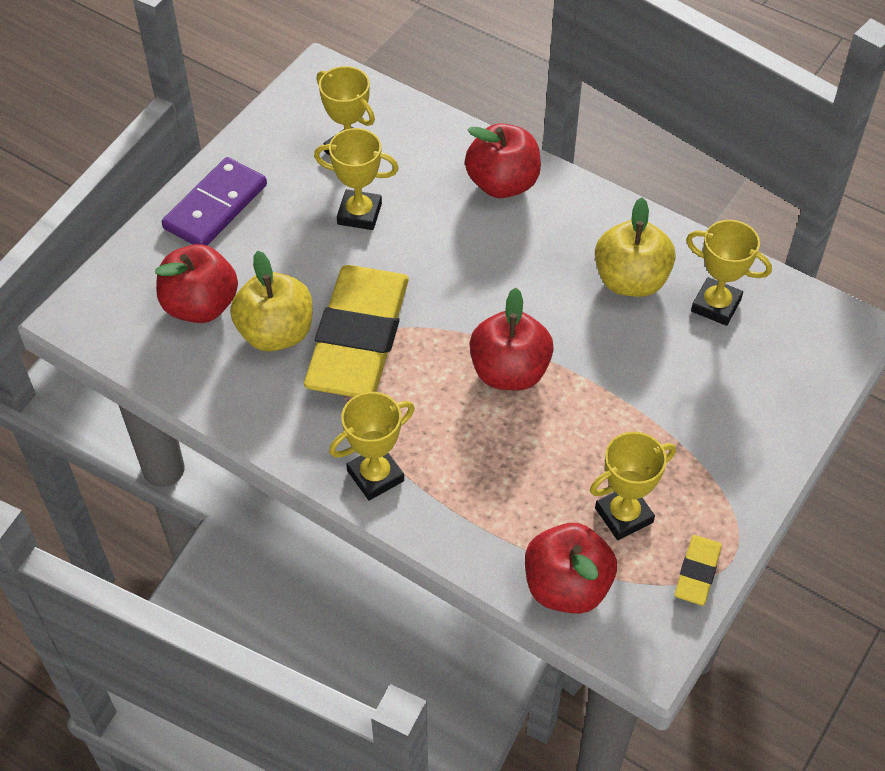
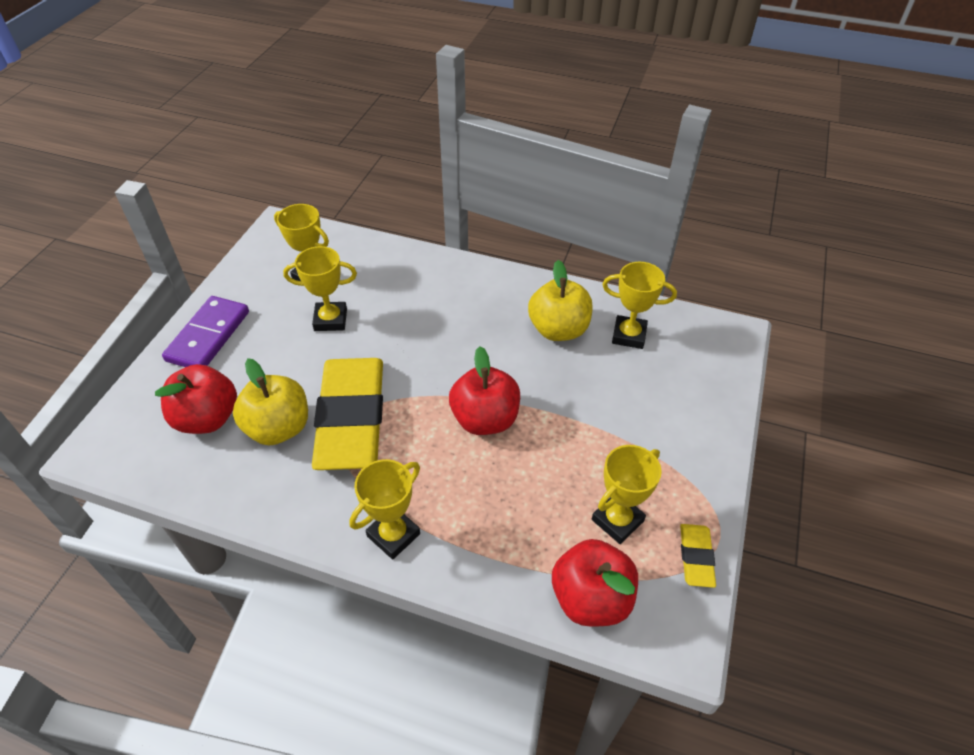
camera: 15 degrees left, 5 degrees down
(502, 183) = (438, 278): red apple -> none

